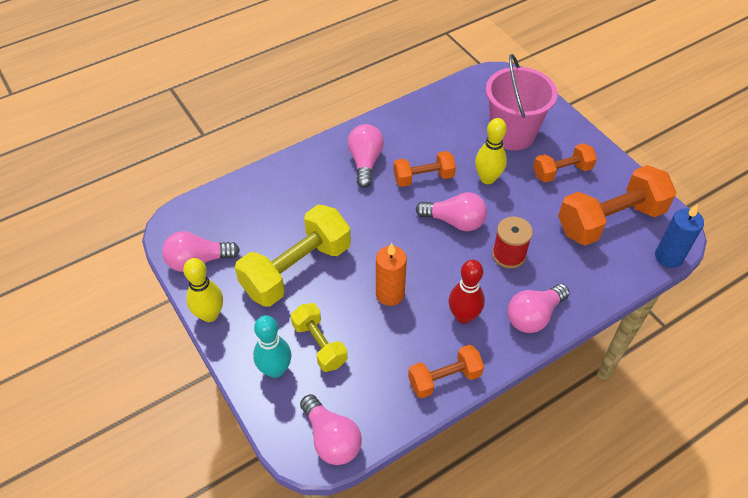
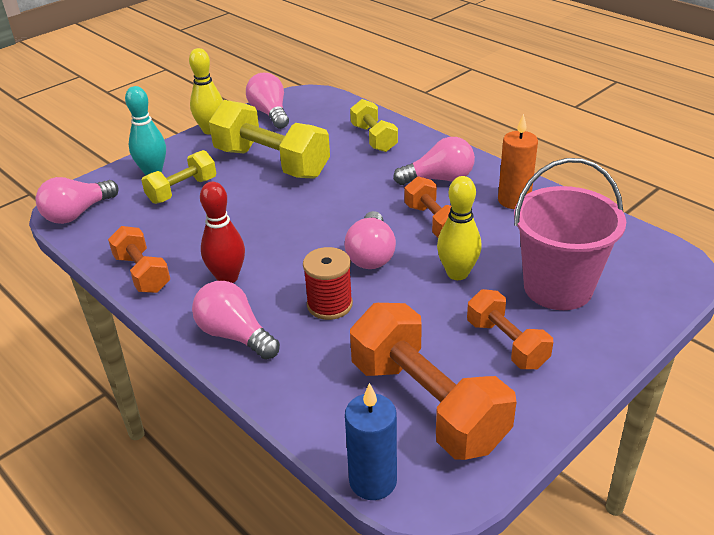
camera: 80 degrees right, 15 degrees down
(283, 190) = (374, 138): none -> yellow dumbbell
(390, 294) = (250, 222): orange candle -> orange candle (514, 200)

